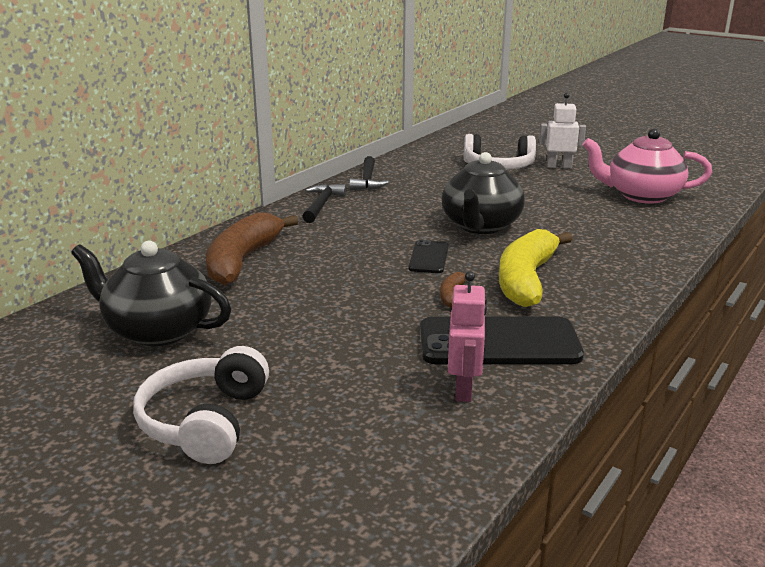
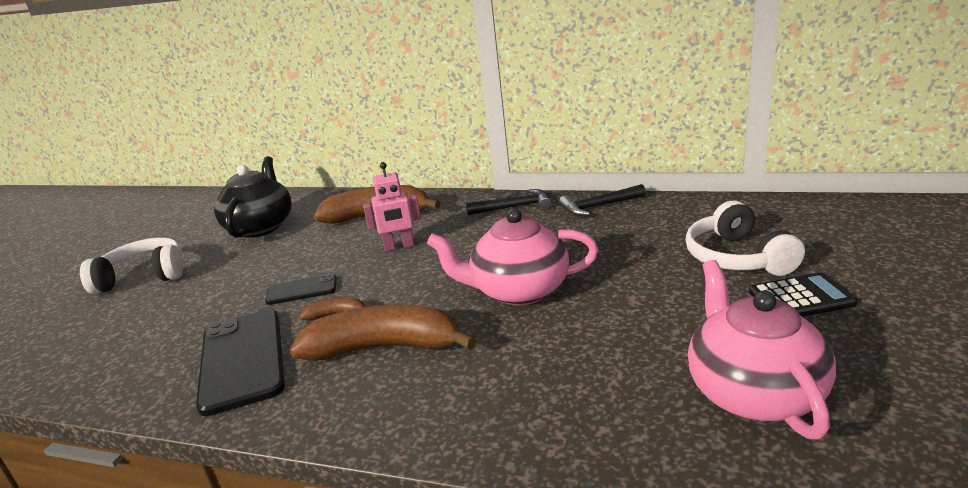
camera: 75 degrees right, 0 degrees up
(428, 257) = (418, 283): black phone -> black phone (302, 290)
(464, 389) = (162, 360): pink robot -> pink robot (399, 247)
(480, 226) = (518, 291): black teapot -> pink teapot
(527, 279) = (384, 348): yellow banana -> brown banana
(559, 166) = (800, 298): white robot -> black calculator

